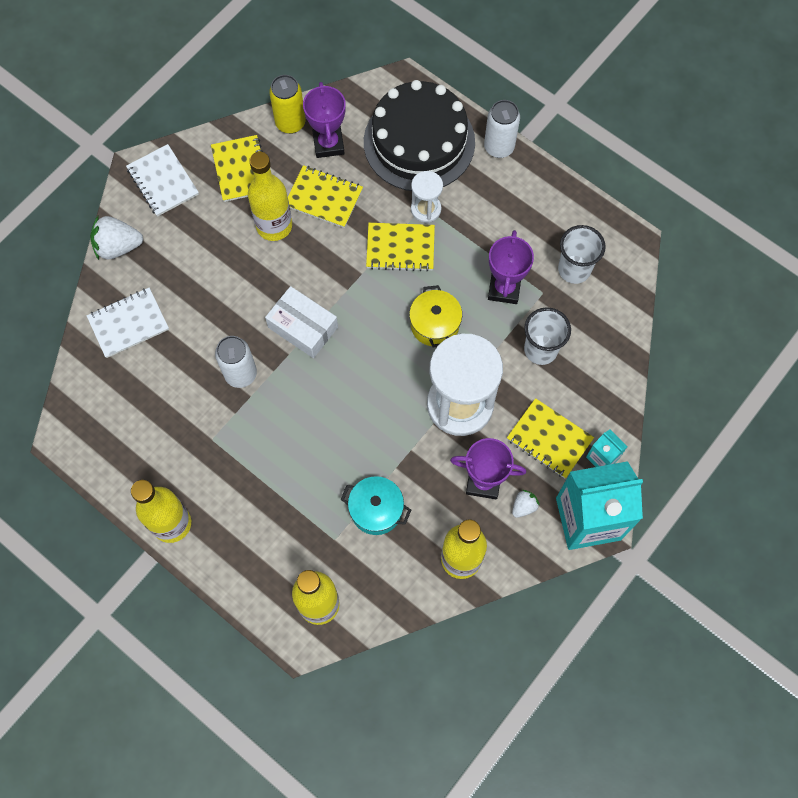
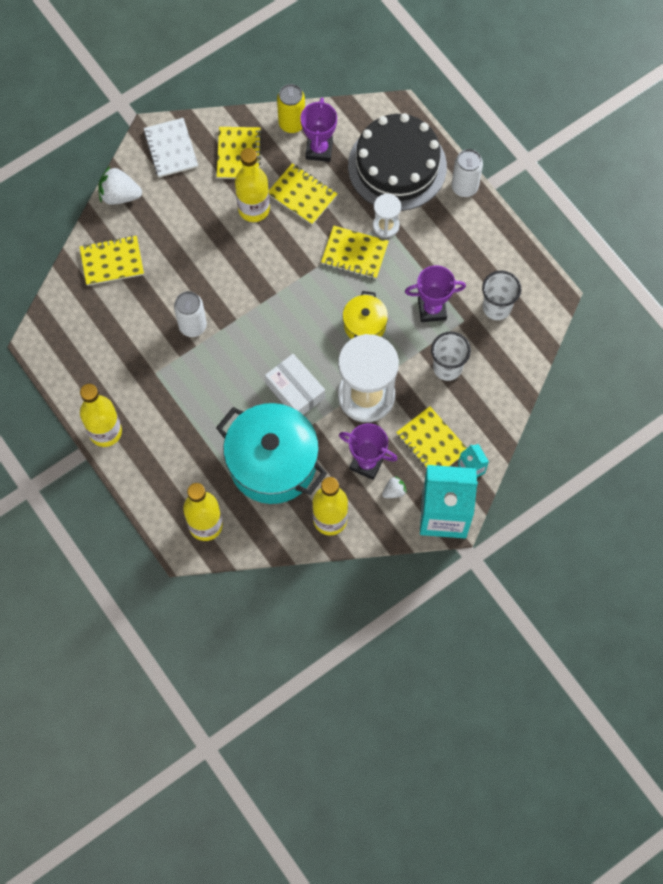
camera: 15 degrees right, 0 degrees up
(128, 323) = (112, 261): white notebook -> yellow notebook
(303, 327) = (254, 300): white box -> white box (295, 390)
(376, 510) = (272, 463): turquoise pot -> turquoise pot, size x2.01
(504, 289) = (432, 309): purple trophy -> purple trophy turned 60 degrees clockwise

